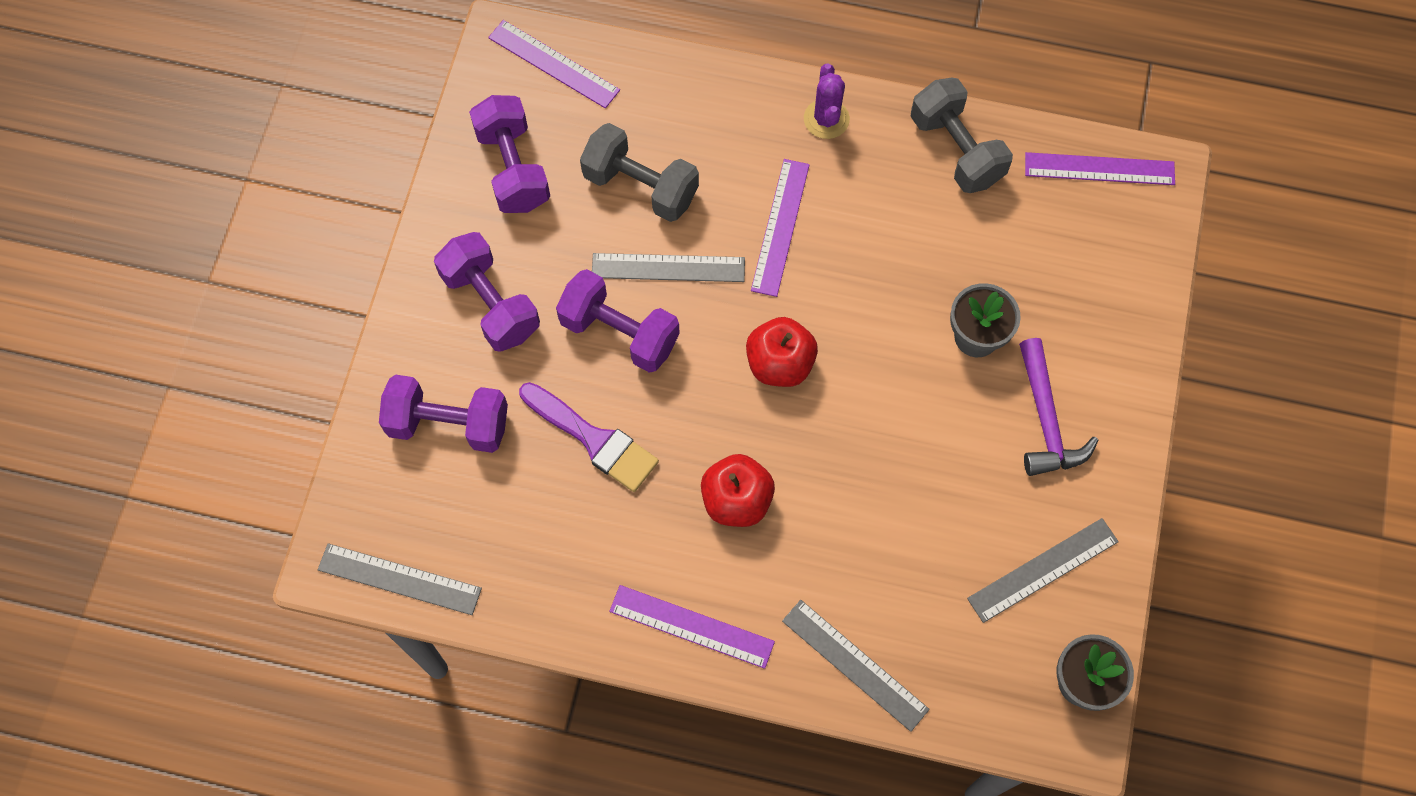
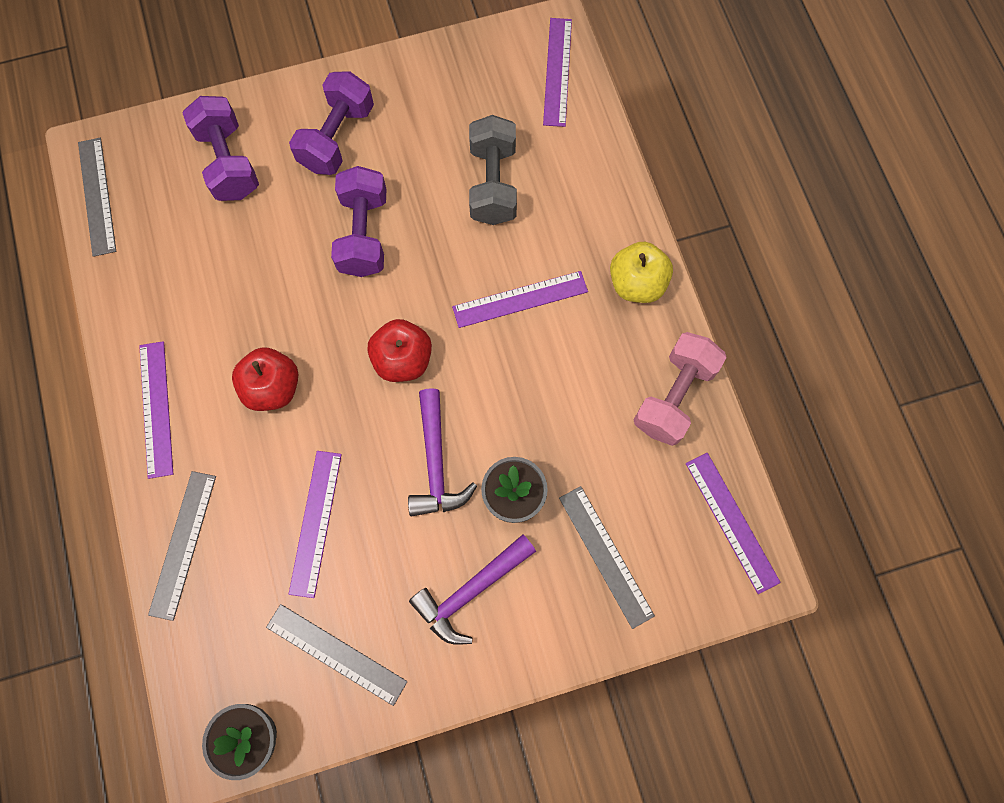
camera: 60 degrees right, 5 degrees up
(513, 168) = (454, 93): purple dumbbell -> none
(593, 439) = (268, 263): purple brush -> none
(668, 267) = (437, 239): grey ruler -> grey ruler (606, 556)
(826, 119) = (636, 283): purple cactus -> yellow apple
(902, 527) = (315, 522): none -> purple ruler
(904, 387) = (436, 463): none -> purple hammer
(956, 150) = (673, 396): grey dumbbell -> pink dumbbell

